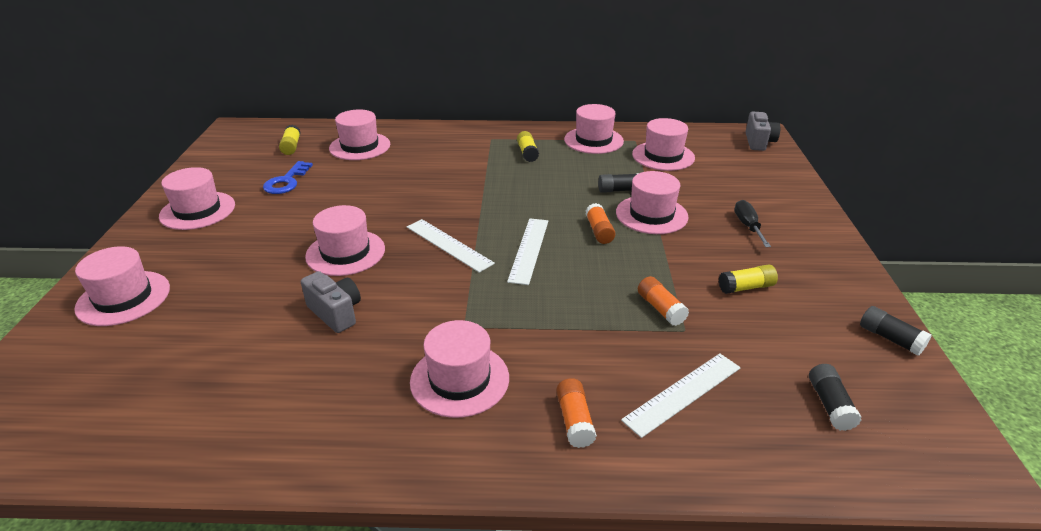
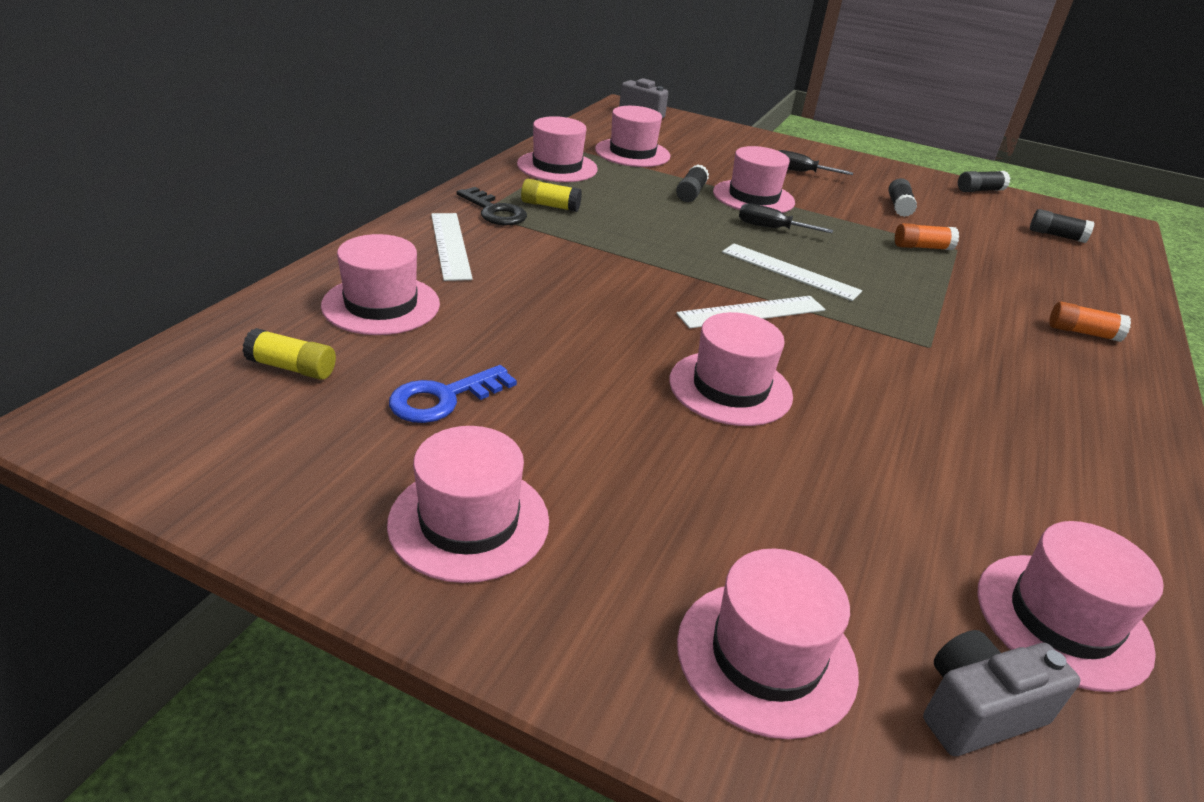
camera: 70 degrees left, 0 degrees up
(286, 181) = (443, 398): blue key -> blue key turned 105 degrees clockwise
(336, 313) = (881, 425): grey camera -> grey camera (977, 711)
(459, 379) = (1023, 372): pink hat -> pink hat (1062, 620)
(497, 141) = (494, 211): none -> black key
(599, 231) = (771, 228): orange glue stick -> black screwdriver
(683, 393) = (1044, 278): white ruler -> white ruler (450, 245)
(746, 287) = (899, 207): yellow glue stick -> black glue stick

